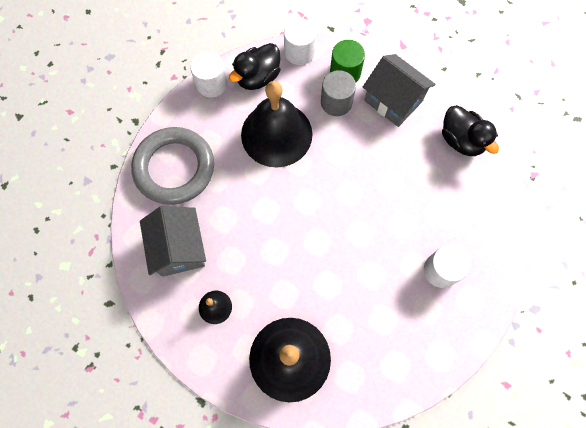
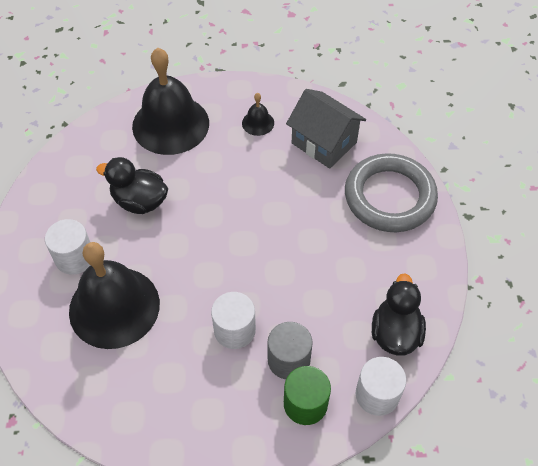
camera: 145 degrees right, 15 degrees down
(211, 84) = (434, 294): white cylinder -> white cylinder (234, 330)
(276, 134) = (324, 285): black bell -> black bell (114, 307)
(393, 101) = (225, 404): grey house -> none
(461, 140) = (118, 406): black duck -> black duck (139, 201)

